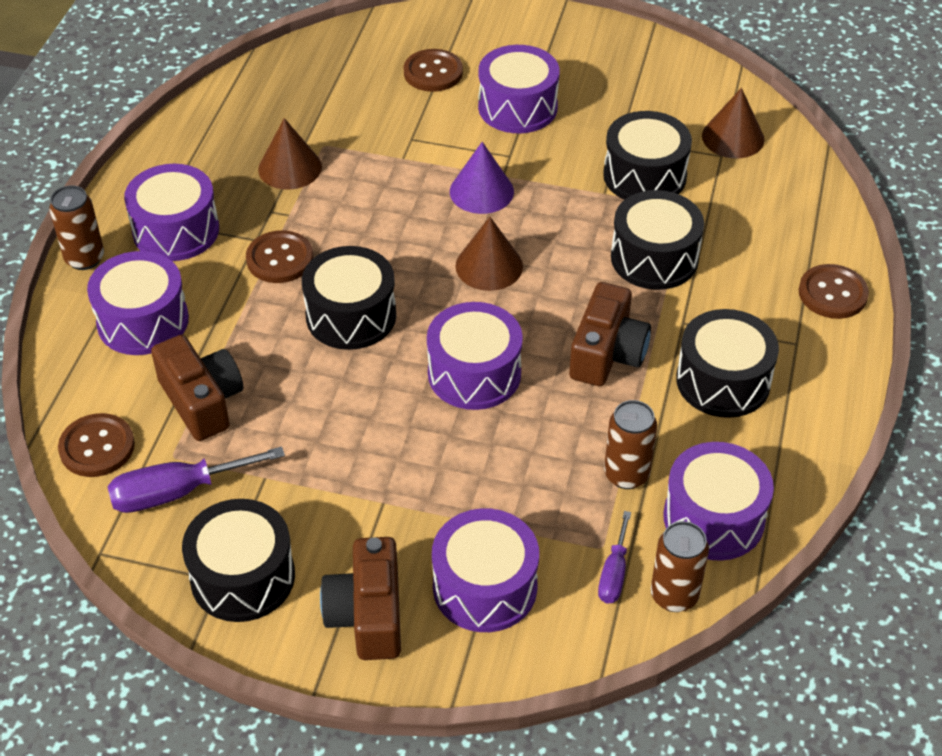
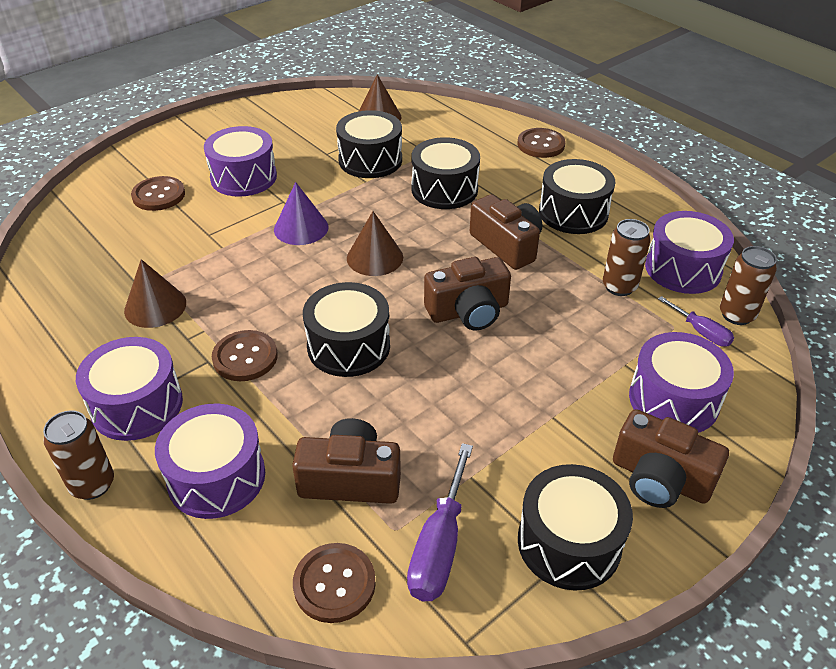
camera: 55 degrees left, 5 degrees down
(474, 373) = (468, 311): purple drum -> brown camera

